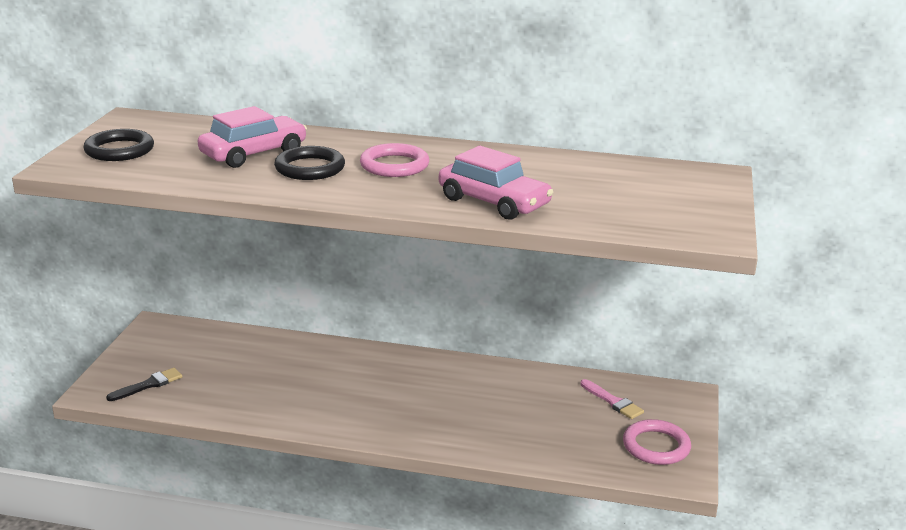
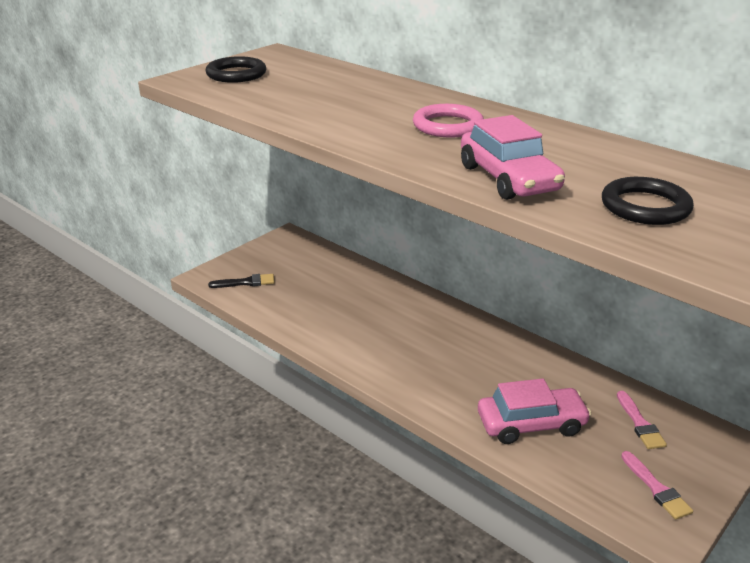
camera: 30 degrees right, 5 degrees up
(253, 153) = (336, 94): pink car -> pink car (531, 424)
(310, 168) = (368, 114): black ring -> black ring (645, 207)
(656, 446) = (656, 488): pink ring -> pink brush

